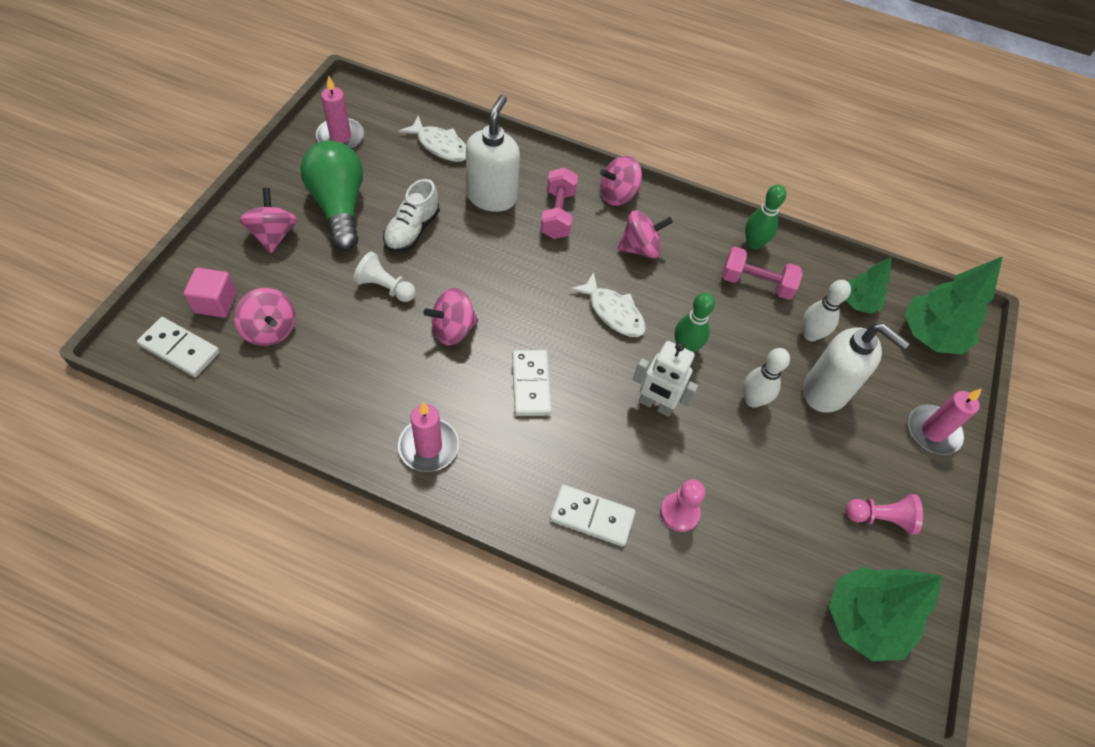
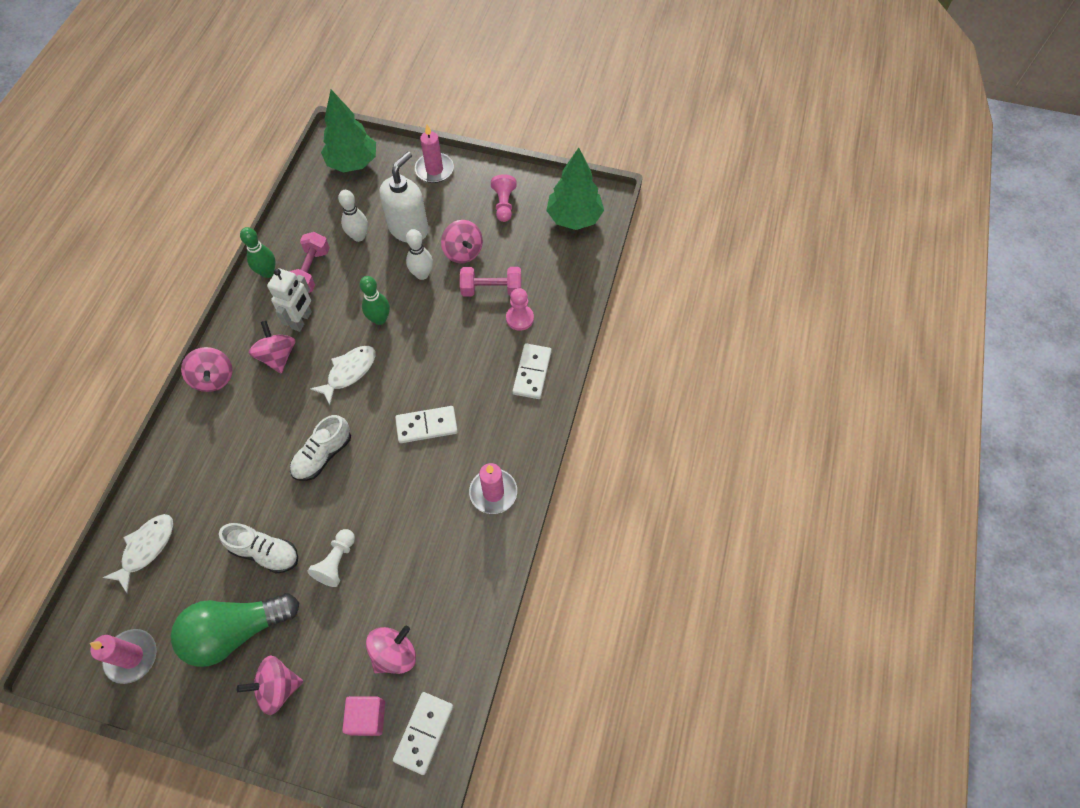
camera: 90 degrees left, 5 degrees up
(453, 329) = (378, 494): pink spinning top -> pink spinning top (463, 252)
(492, 197) = (218, 487): white soap dispenser -> none
(511, 282) = (323, 455): none -> white shoe
(557, 214) = (240, 426): pink dumbbell -> pink dumbbell (491, 290)
(655, 405) = (434, 337): white robot -> white robot (302, 320)
(858, 303) = (326, 204): green tree -> none

